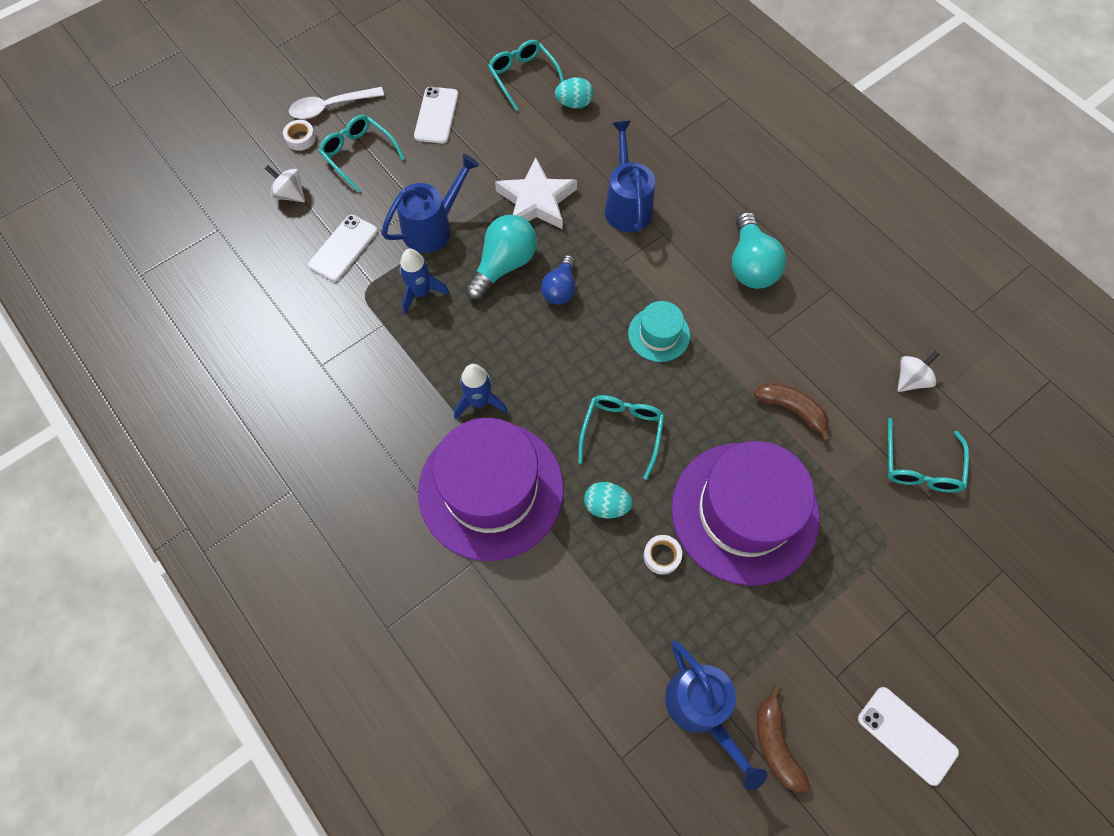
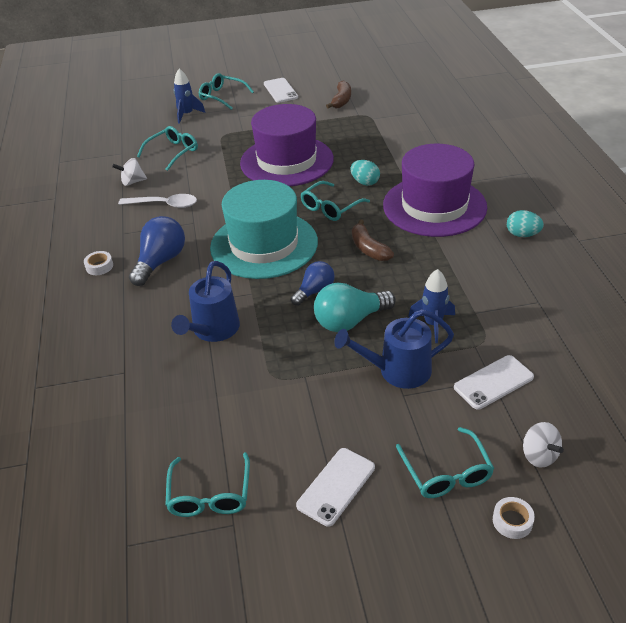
camera: 150 degrees left, 25 degrees down
(330, 107) = (462, 551): white spoon -> white spoon (164, 205)
(479, 401) = (419, 247): blue rocket -> blue rocket (187, 114)
(536, 201) = (288, 360): white star -> none
(574, 104) = (181, 440): turquoise egg -> turquoise egg (522, 234)
(659, 334) = (264, 244): turquoise hat -> turquoise hat, size x2.16
(661, 556) = (348, 158): white tape -> white tape (99, 266)
(701, 710) = (368, 114): blue watering can -> none
(750, 265) = (160, 262): turquoise light bulb -> blue light bulb
(791, 410) = (216, 189): brown banana -> brown banana (369, 248)
(990, 665) = (222, 96): none -> turquoise glasses

